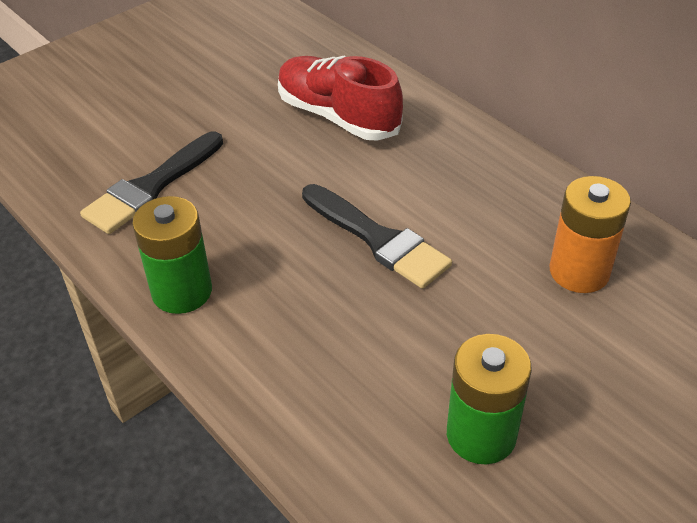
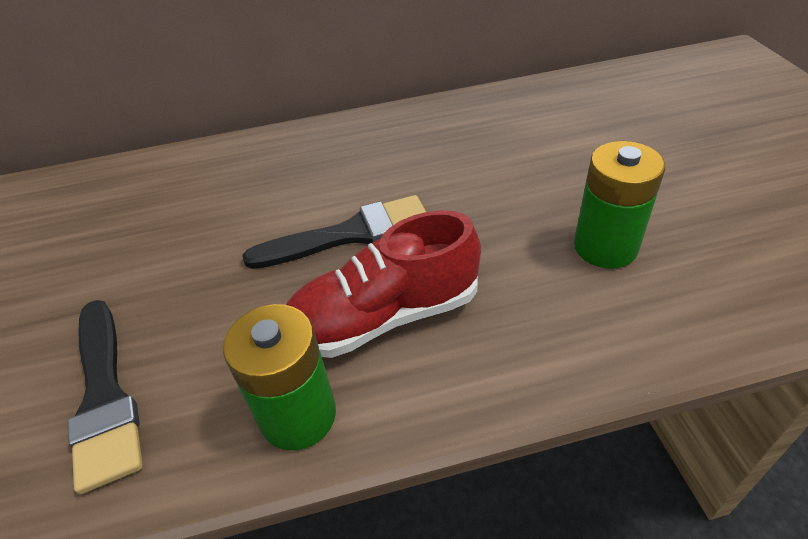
camera: 60 degrees left, 0 degrees up
(338, 116) = (168, 208): red shoe -> red shoe (384, 317)
(579, 271) = (470, 141): orange battery -> none

